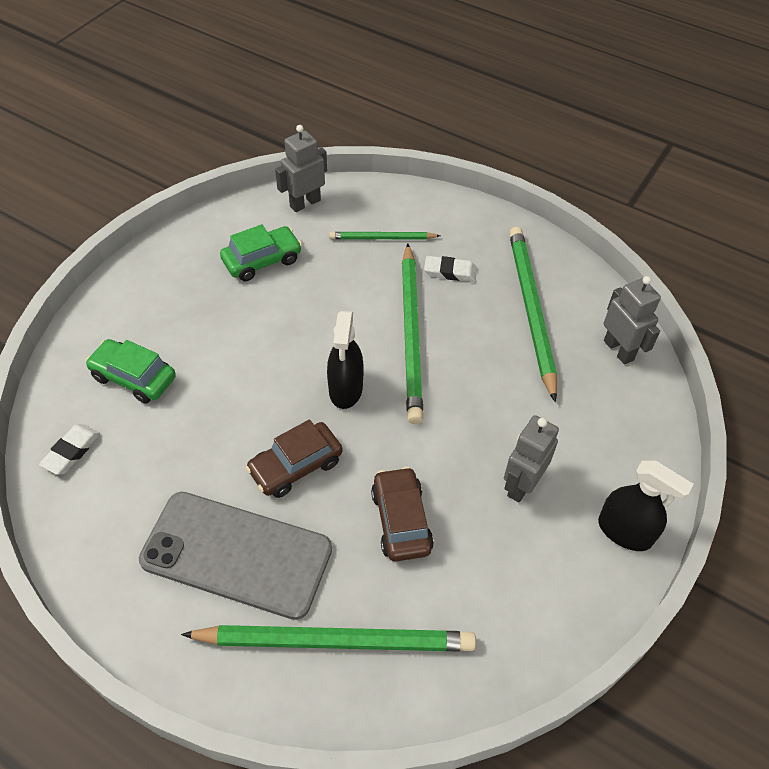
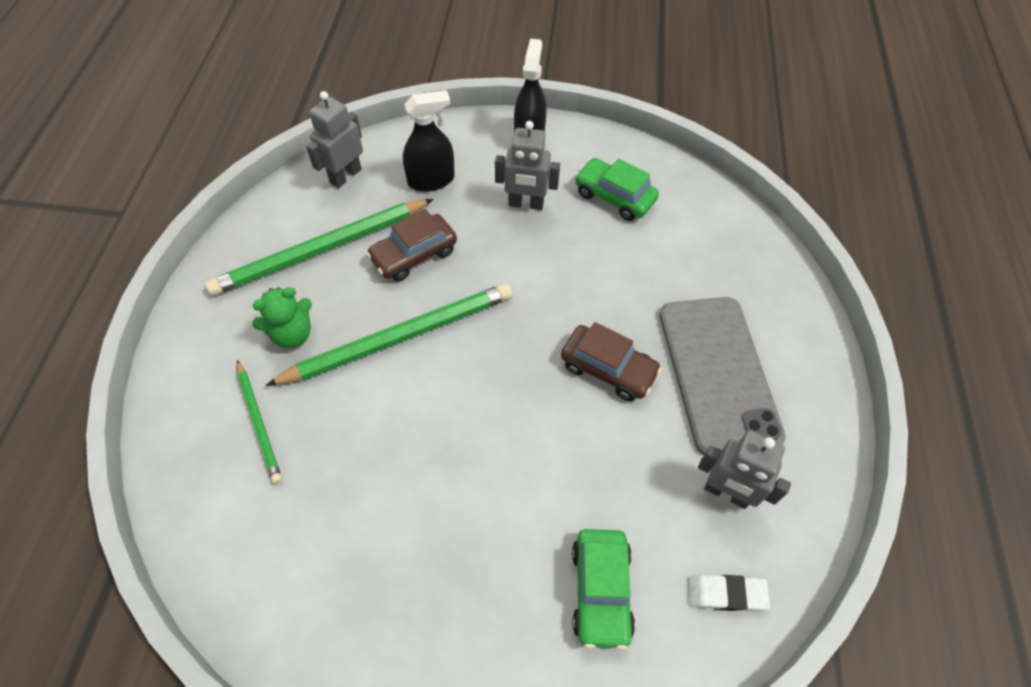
camera: 115 degrees left, 5 degrees up
(262, 260) = (350, 545): green car -> green car (614, 197)
(305, 203) = (218, 547): grey robot -> grey robot (726, 493)
(335, 640) = (732, 274): green pencil -> none
(346, 389) = (499, 366): black spray bottle -> black spray bottle (431, 180)
(401, 520) = (608, 270): brown car -> brown car (414, 255)
(450, 272) = (292, 334): white eraser -> green teddy bear

